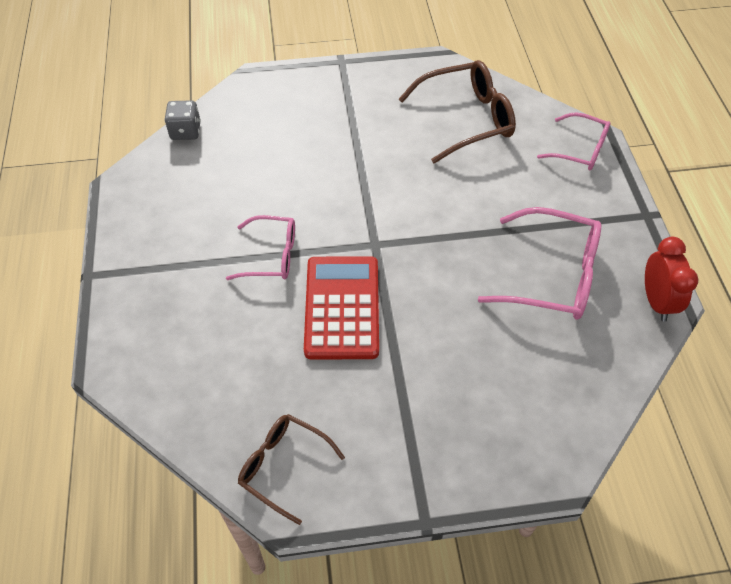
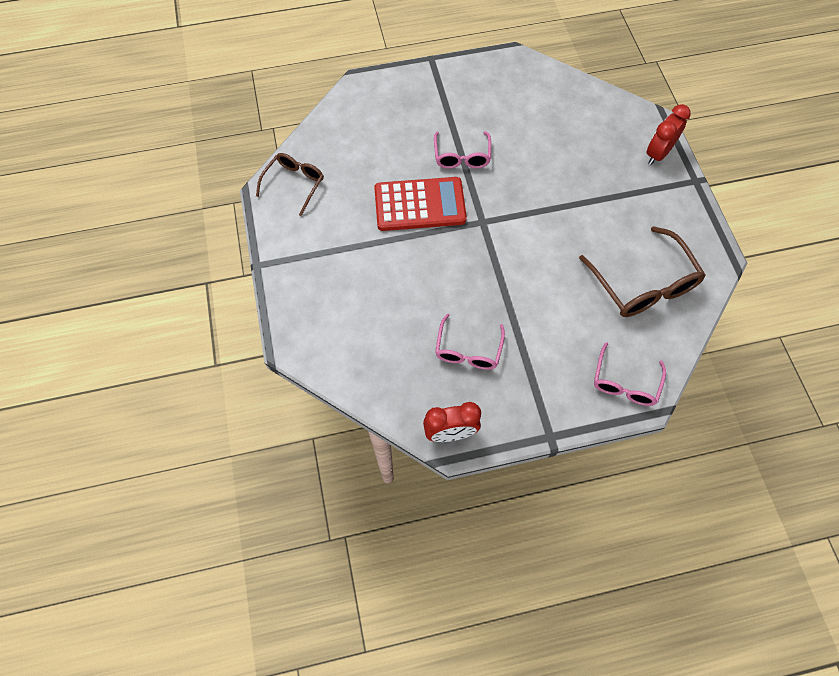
camera: 85 degrees right, 10 degrees up
(185, 131) = (578, 85): grey dice -> none
(302, 82) = (658, 154): none -> red clock
(551, 275) = (468, 349): pink glasses -> pink glasses, size x0.63

